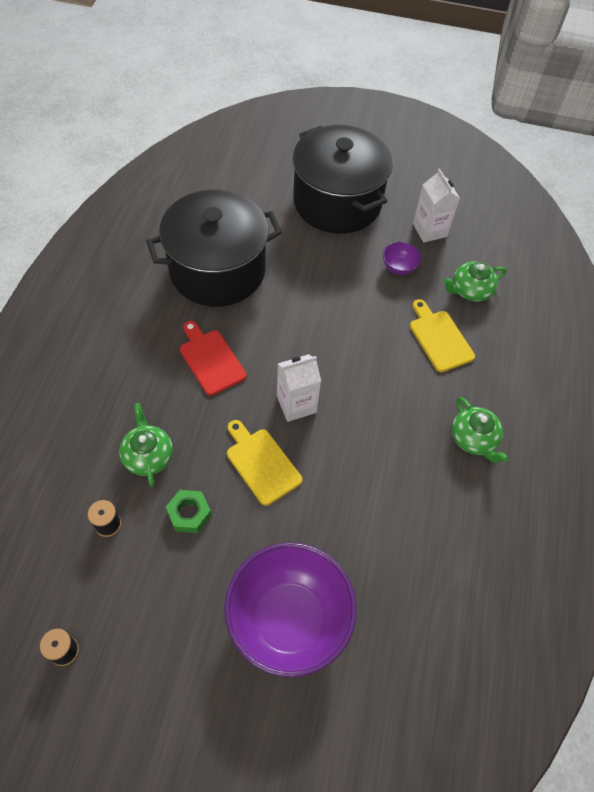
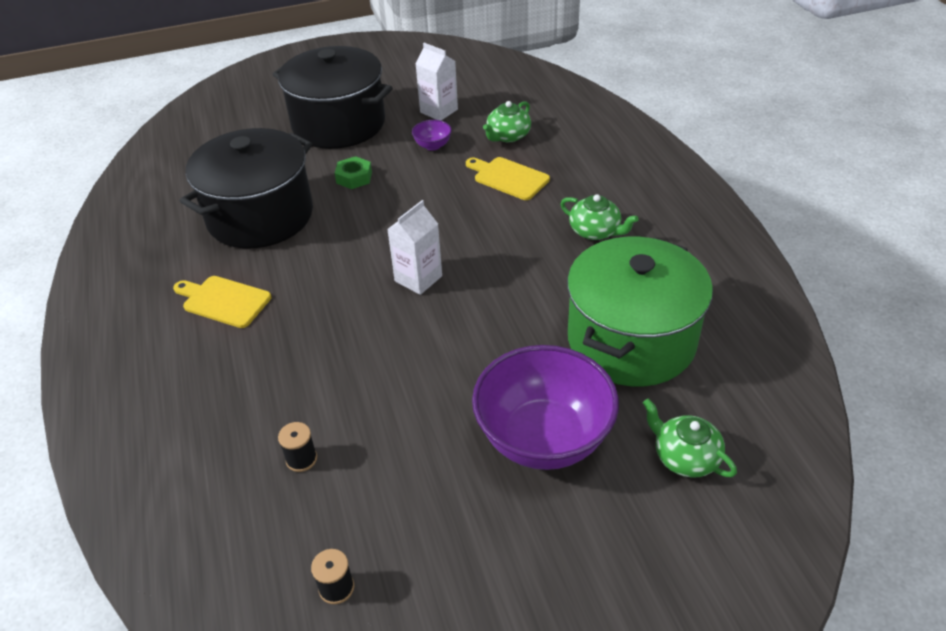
camera: 25 degrees left, 15 degrees down
(148, 456) = (301, 384): green teapot -> green teapot (685, 457)
(189, 513) = (380, 408): green nut -> green nut (354, 177)
(210, 359) = (307, 283): red cutting board -> none
(261, 463) = (420, 336): yellow cutting board -> yellow cutting board (223, 301)
(423, 570) = (631, 340): none -> green pot

